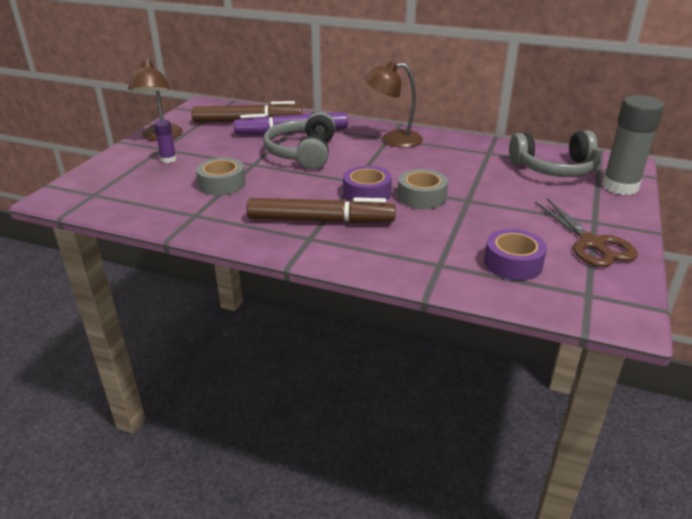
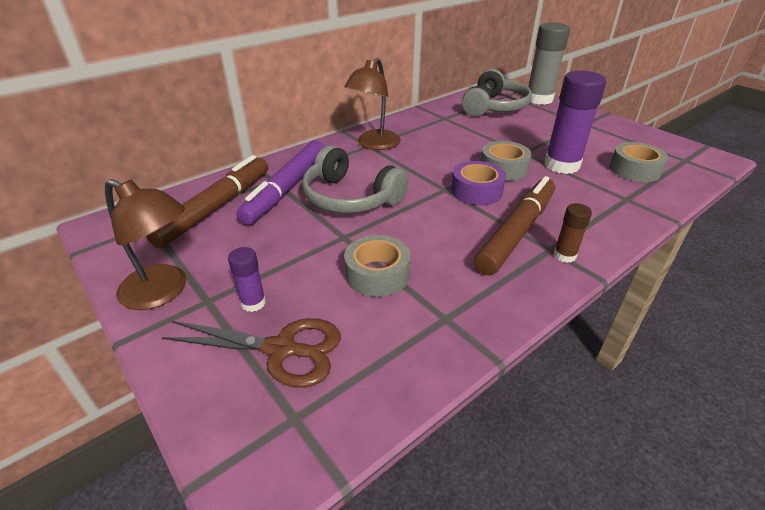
camera: 60 degrees left, 5 degrees up
(306, 245) = (564, 255): none -> brown glue stick
(467, 222) = (561, 165): none -> purple glue stick
(513, 263) = (634, 170): purple tape -> grey tape
(592, 244) = (616, 135): brown scissors -> brown scissors (281, 350)

